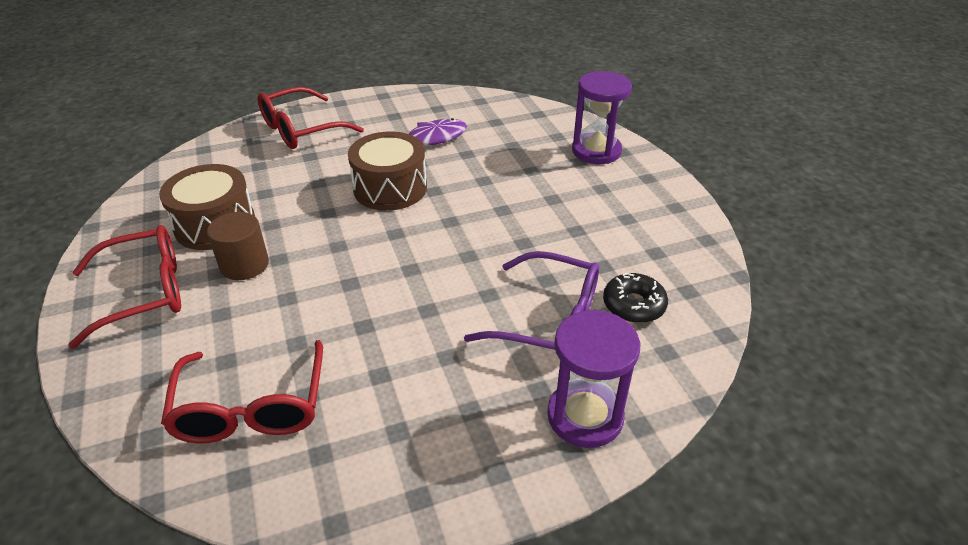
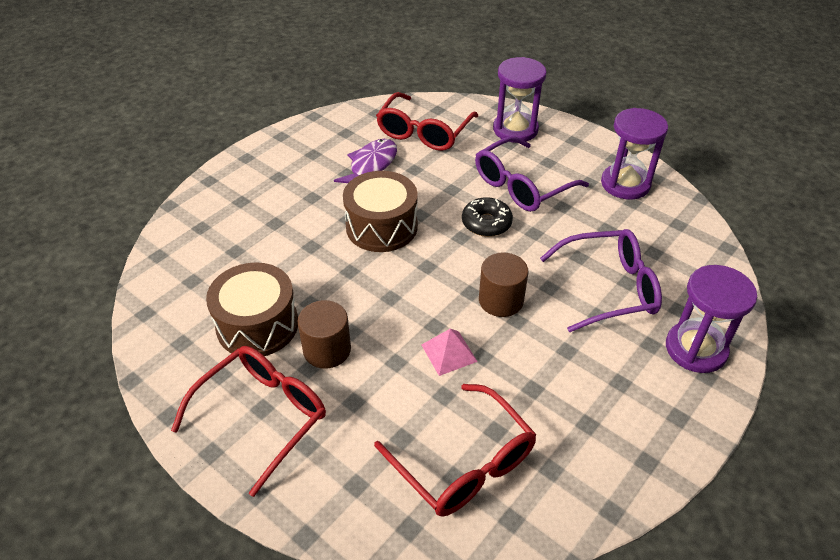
camera: 30 degrees left, 5 degrees up
(300, 130) = (237, 199): red glasses -> red glasses (424, 132)
(338, 310) = (449, 353): none -> pink pyramid
(430, 287) = (501, 300): none -> brown cylinder
(552, 199) = (521, 186): none -> purple glasses
(633, 305) = (654, 251): black donut -> black donut (486, 223)
(664, 233) = (625, 184): none -> purple hourglass

